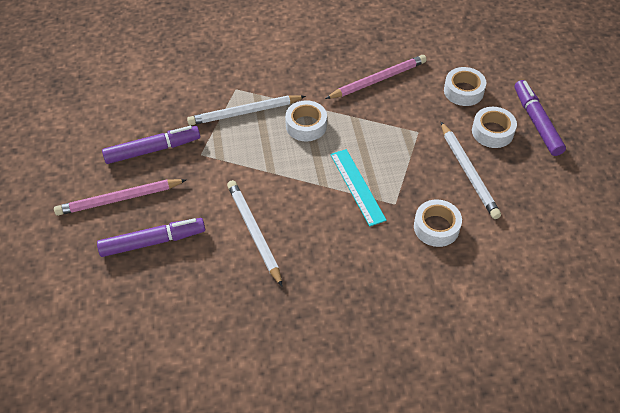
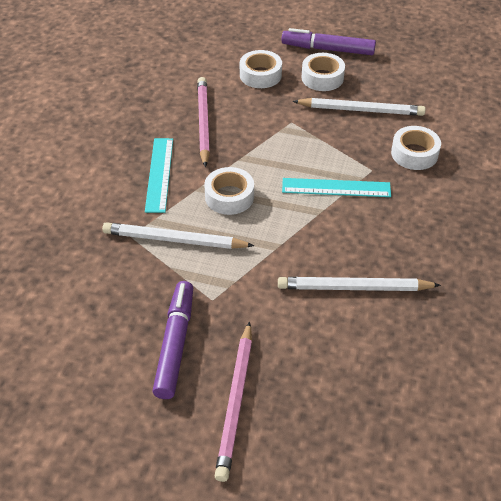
camera: 65 degrees left, 5 degrees down
(153, 242) = (322, 385): purple marker -> none
(244, 112) = (174, 240): white pencil -> white pencil turned 90 degrees clockwise
(305, 78) = (159, 174): none -> turquoise ruler

